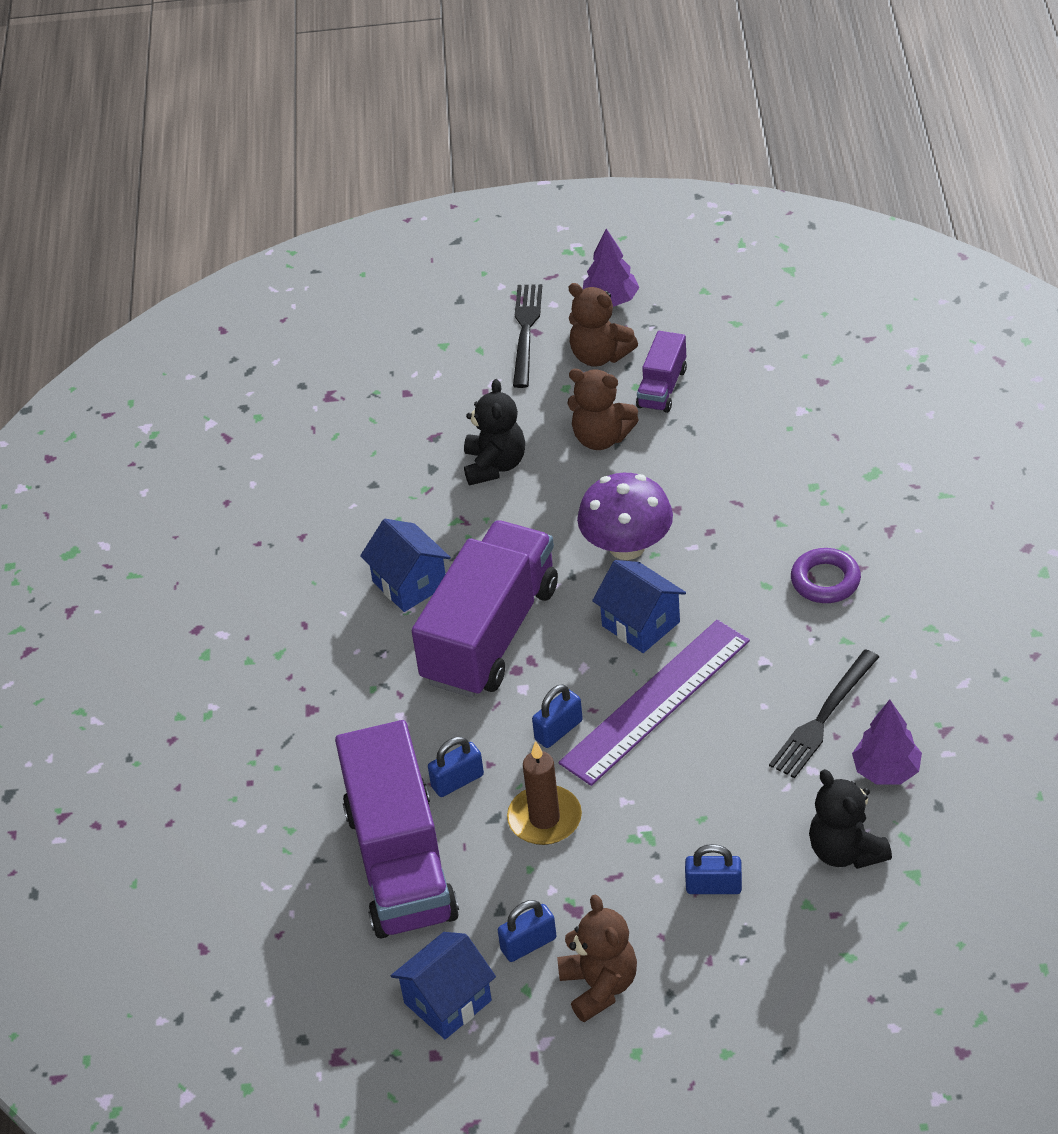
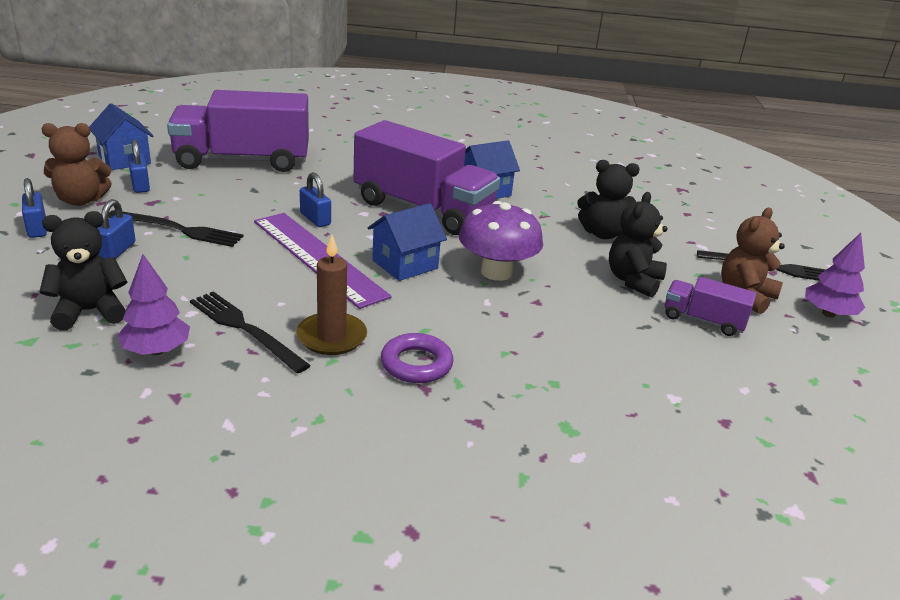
camera: 90 degrees right, 15 degrees down
(457, 781) = (295, 183): blue padlock -> blue padlock (37, 228)
(544, 818) = (238, 203): brown candle -> brown candle (331, 337)
(601, 438) = (633, 281): brown teddy bear -> black teddy bear
(639, 851) = (179, 229): none -> black fork

